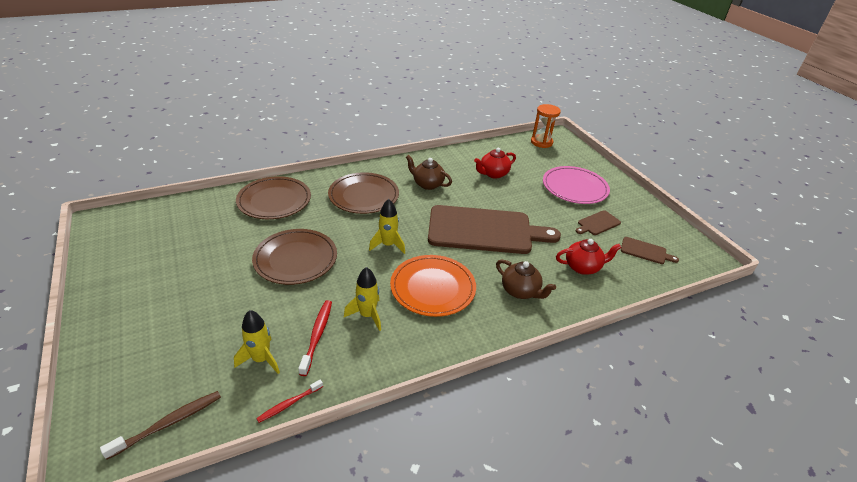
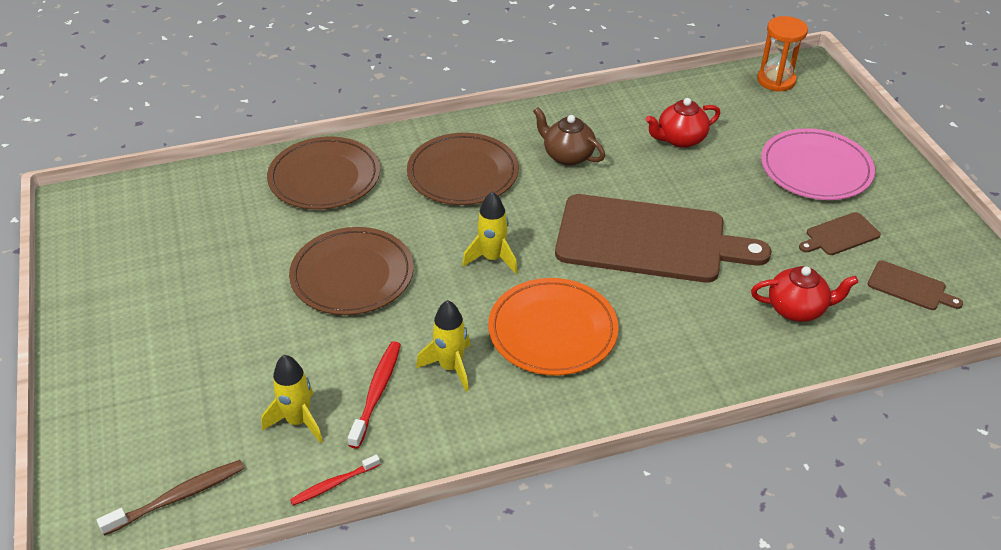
camera: 10 degrees right, 5 degrees up
(520, 291) = (688, 343): brown teapot -> none

